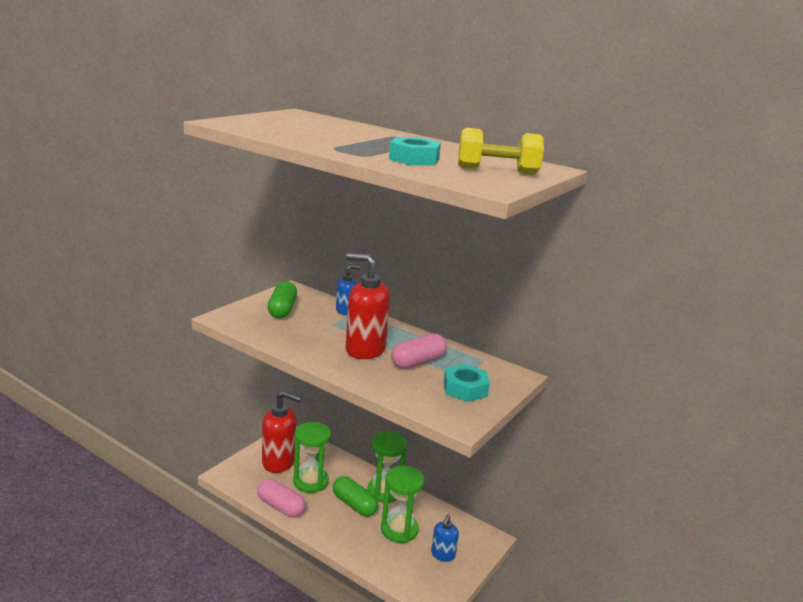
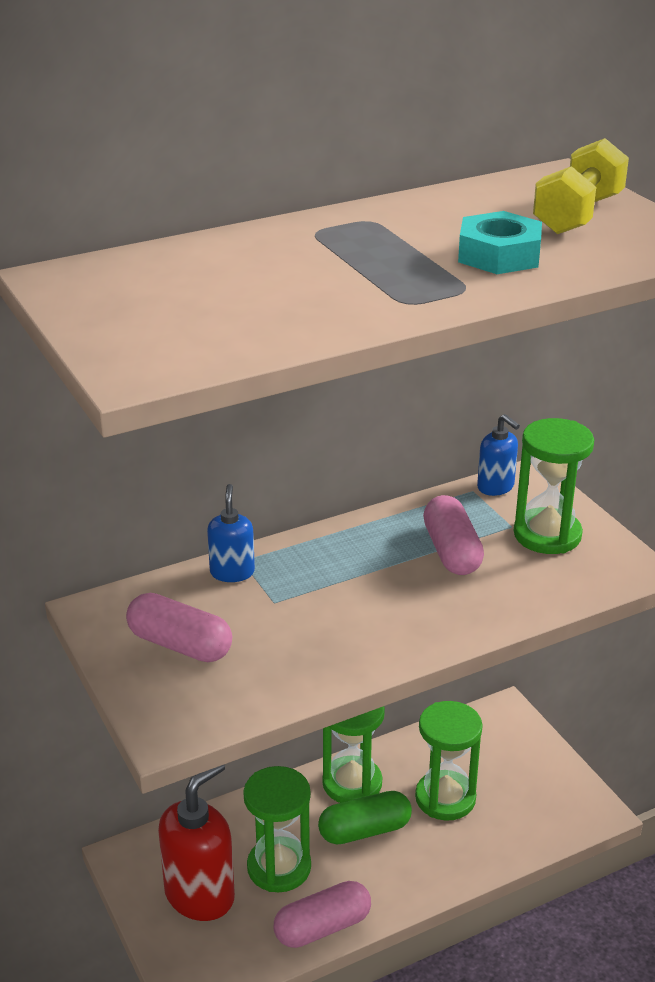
camera: 60 degrees left, 10 degrees up
(282, 310) = (180, 645): green capsule -> pink capsule
(365, 349) = (386, 592): red soap dispenser -> none
(443, 555) = (516, 771): blue soap dispenser -> blue soap dispenser (496, 487)
(465, 389) = (547, 535): turquoise nut -> green hourglass

